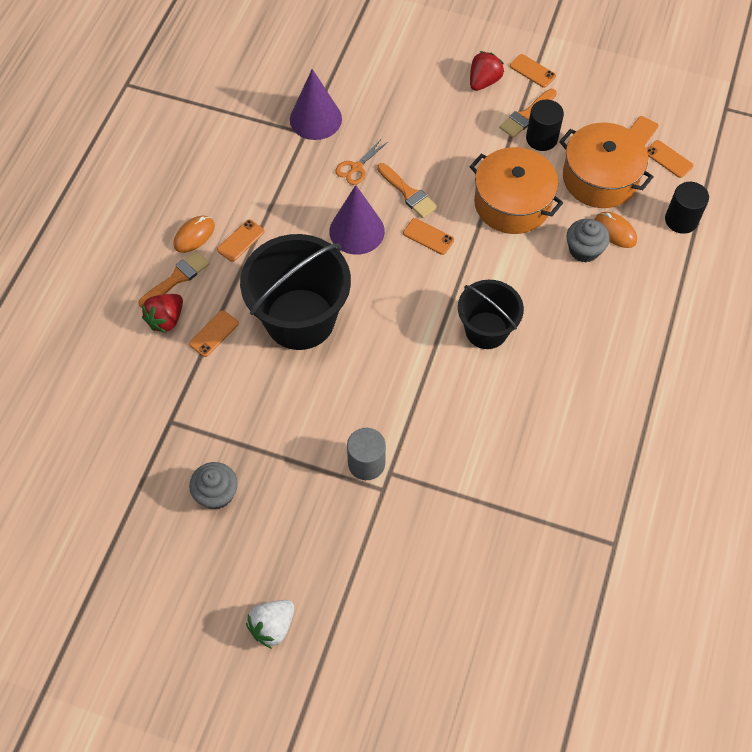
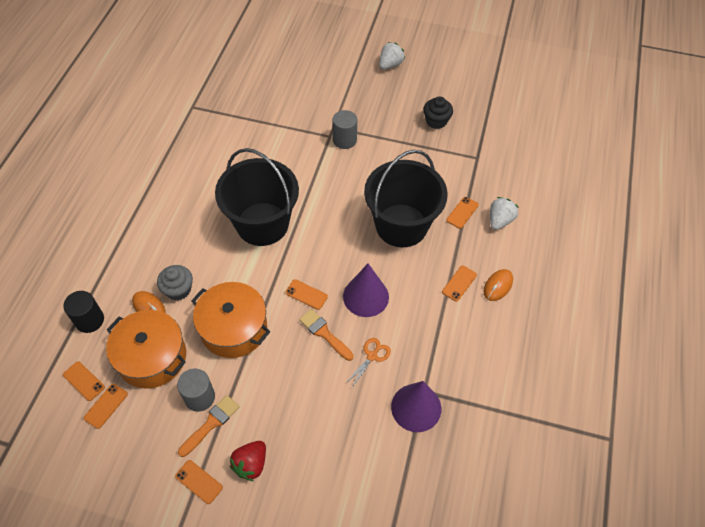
camera: 175 degrees right, 5 degrees down
(166, 320) = (500, 220): red strawberry -> white strawberry
(177, 278) = (501, 251): orange brush -> none
(216, 493) = (436, 121): grey cupcake -> black cupcake
(486, 330) = (262, 224): black bucket -> black bucket, size x1.65
(541, 138) = (199, 397): black cylinder -> grey cylinder

